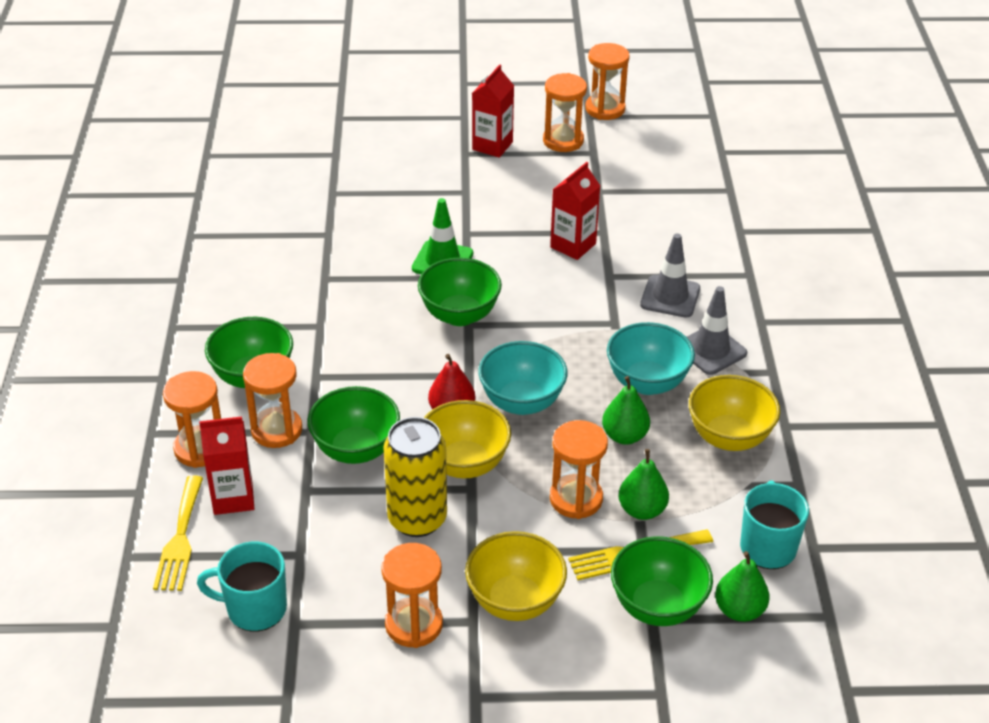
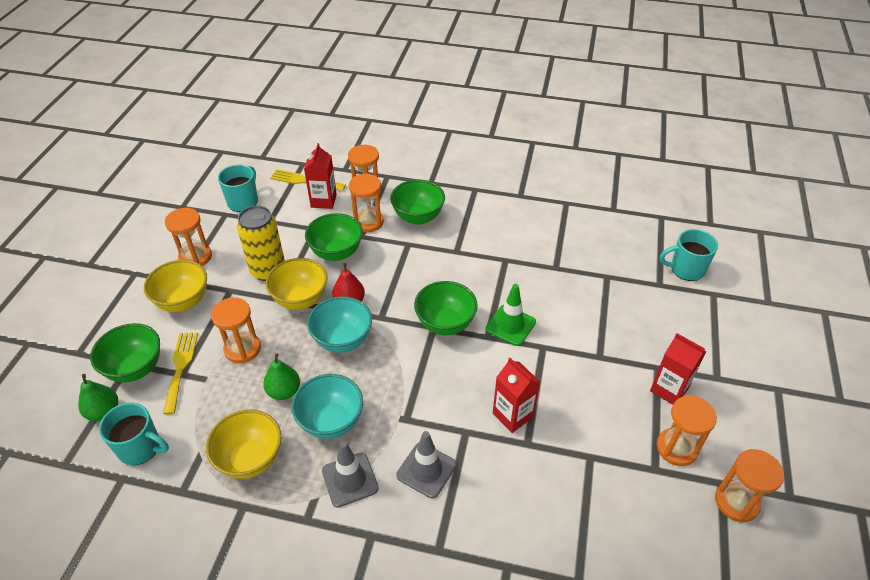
camera: 105 degrees right, 5 degrees up
(303, 136) = (686, 269): none -> turquoise mug
(642, 510) = (213, 382): green pear -> none

